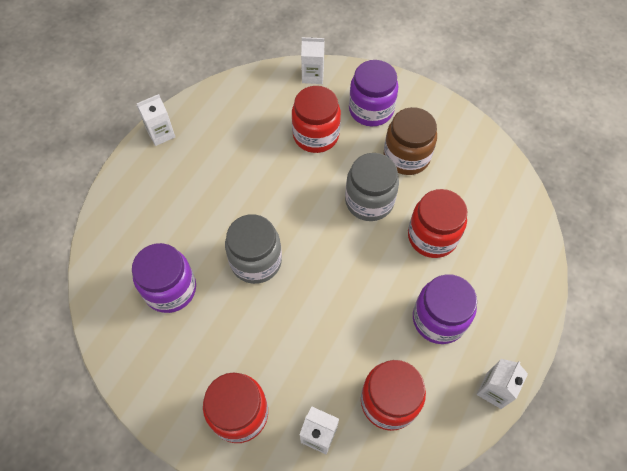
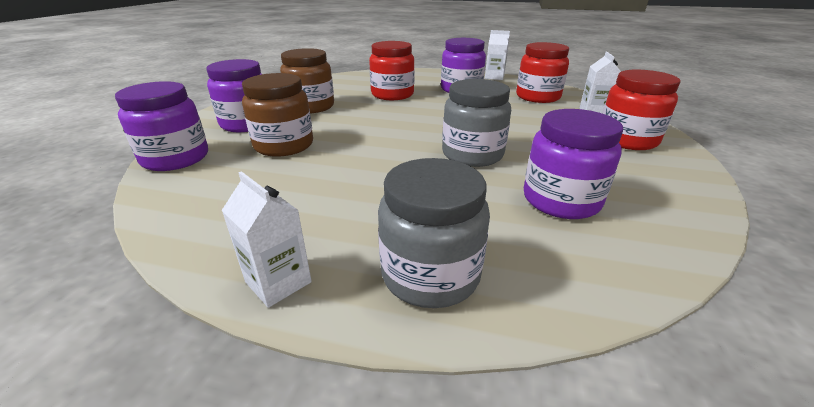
camera: 105 degrees left, 30 degrees down
(313, 75) = (176, 158): white carton -> purple jar
(316, 135) = (284, 145): red jar -> brown jar
(369, 201) = (367, 115): grey jar -> grey jar (430, 274)

